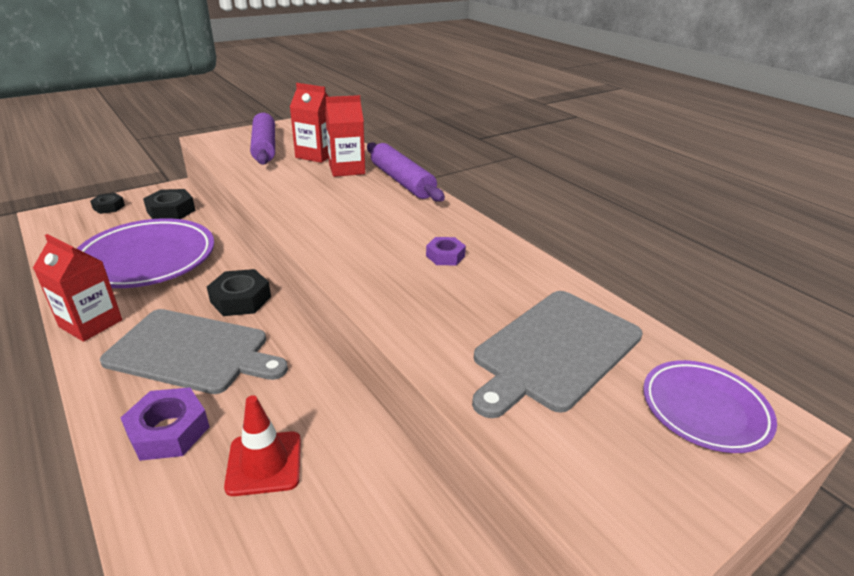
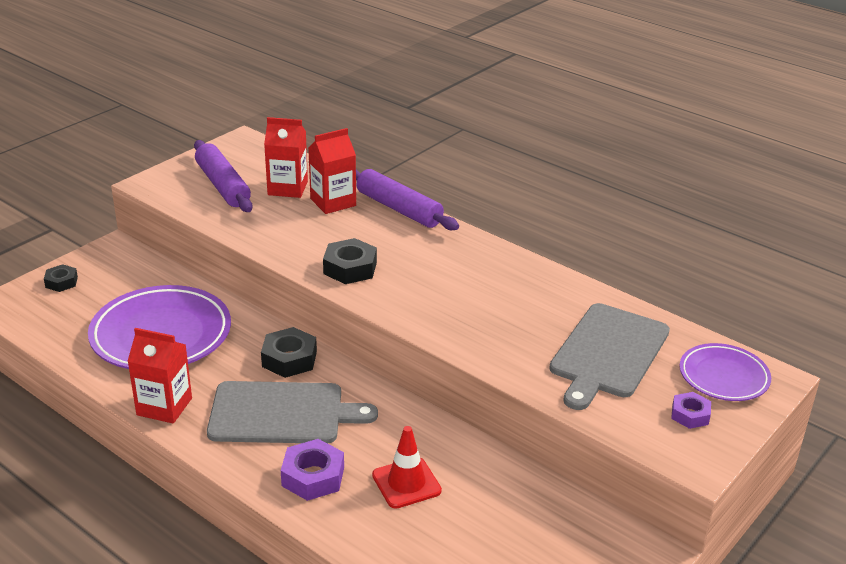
camera: 15 degrees left, 0 degrees up
(171, 211) = (137, 276): black nut -> black nut (350, 268)
(445, 256) = (484, 286): purple nut -> purple nut (690, 415)

